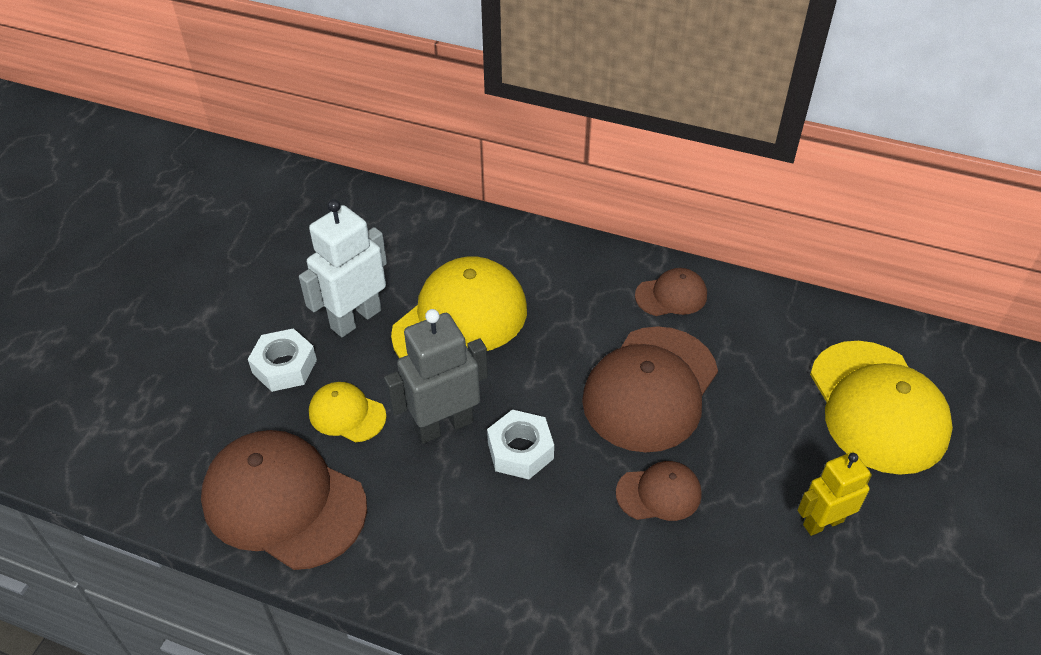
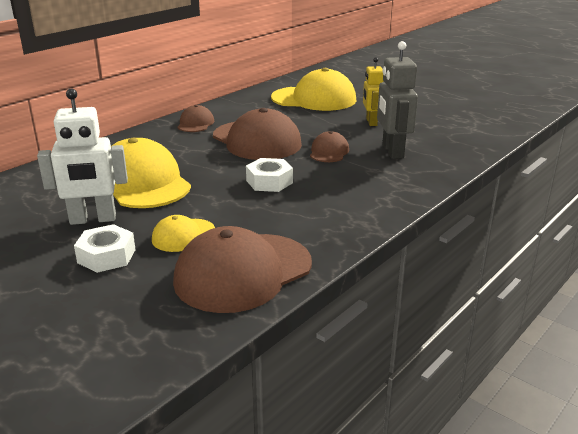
camera: 70 degrees left, 20 degrees down
(355, 319) = (93, 219): white robot -> white robot turned 75 degrees counterclockwise
(443, 425) = (227, 202): grey robot -> grey robot (392, 151)

